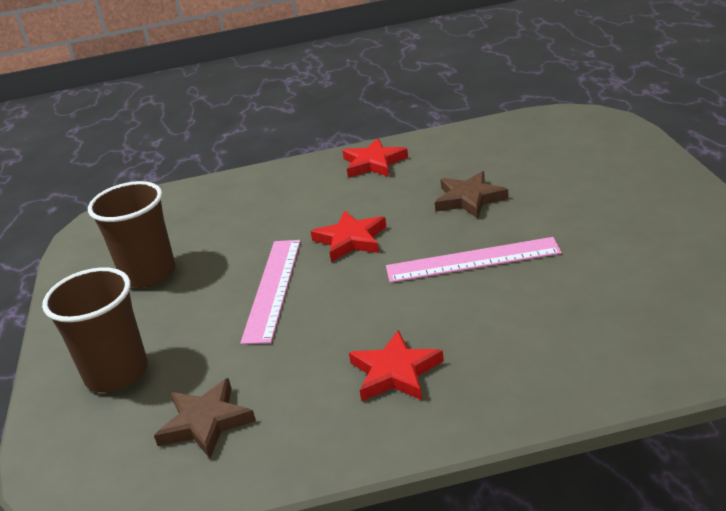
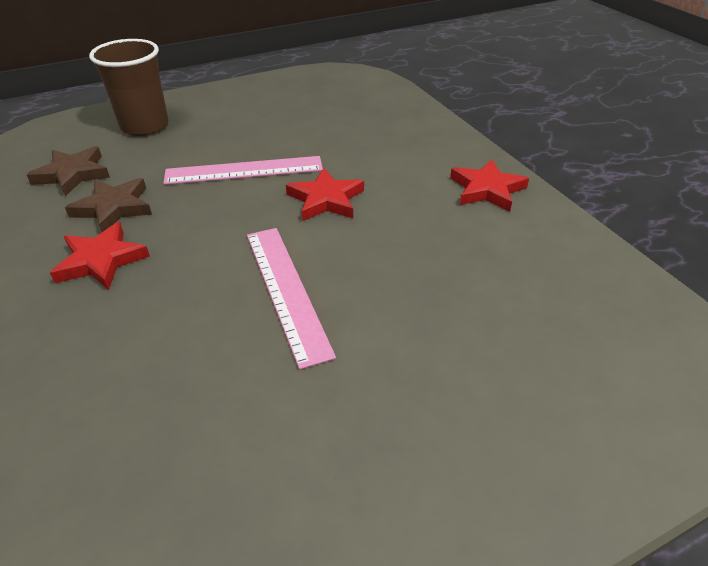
camera: 70 degrees right, 10 degrees up
(149, 274) = (271, 109): brown cup -> none
(469, 199) = (421, 273): brown star -> brown star (114, 208)

